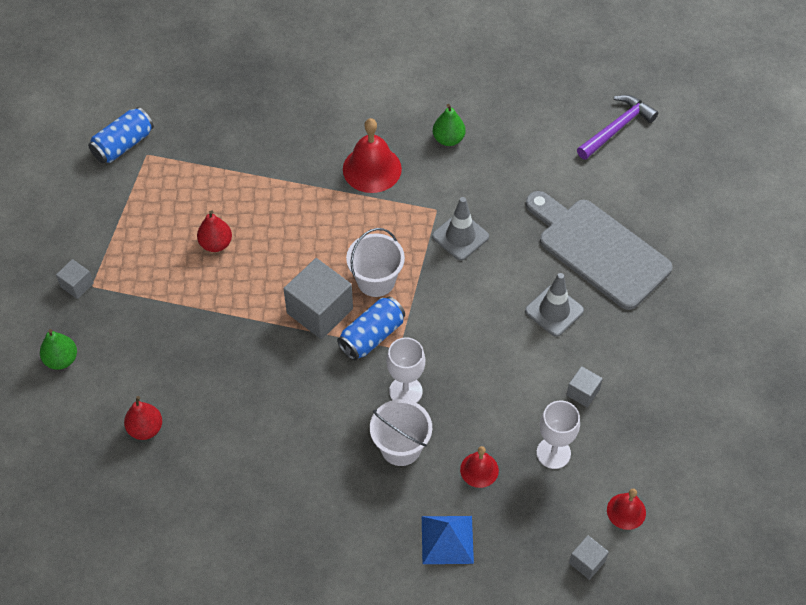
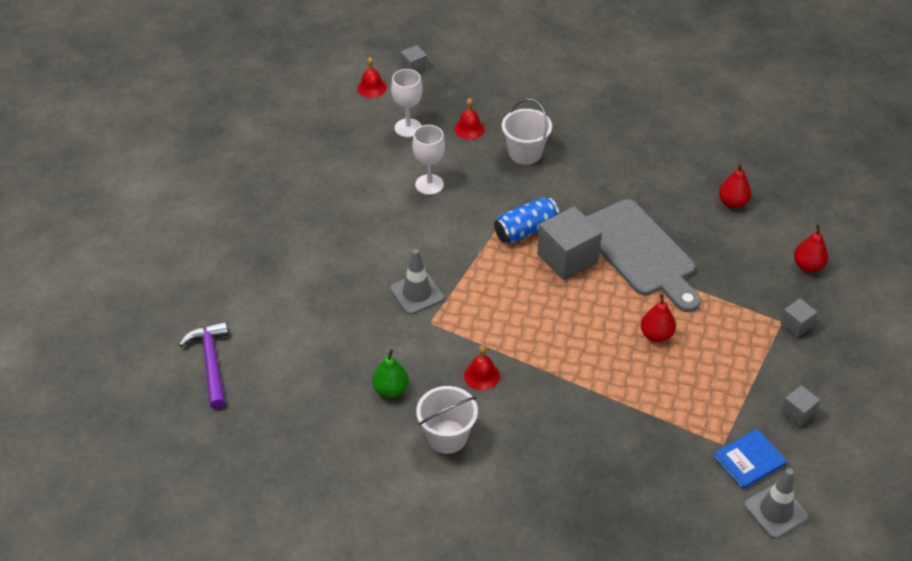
camera: 165 degrees left, 10 degrees down
(61, 359) = (808, 266): green pear -> red pear
(123, 145) = (749, 460): blue can -> blue book
(372, 169) = (482, 375): red bell -> red bell, size x0.57
(376, 280) = (509, 272): white bucket -> white bucket (447, 436)
(405, 391) = (509, 187): white goblet -> white goblet (429, 184)
(447, 539) = (508, 96): blue pyramid -> none
(554, 311) = (360, 218): grey traffic cone -> grey traffic cone (776, 511)
(583, 392) = (365, 159): grey cube -> grey cube (798, 413)
(598, 250) = (295, 256): grey cutting board -> grey cutting board (640, 252)
(617, 128) = (211, 363): purple hammer -> purple hammer turned 105 degrees clockwise

